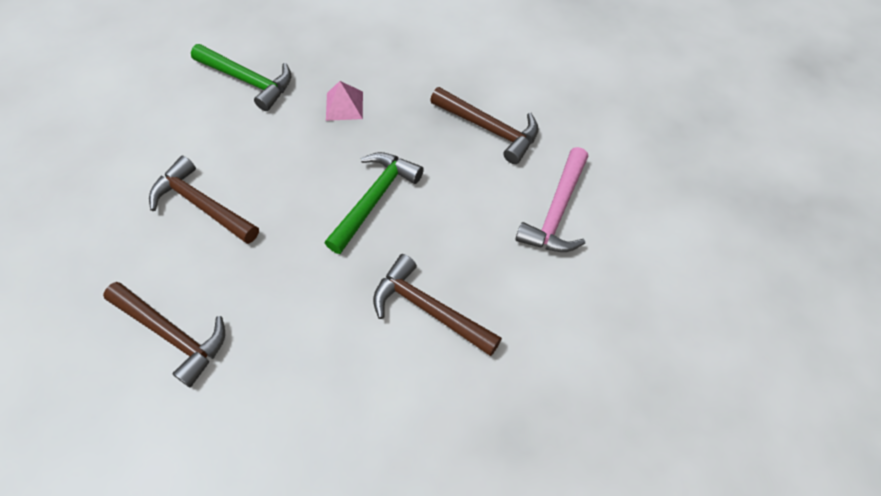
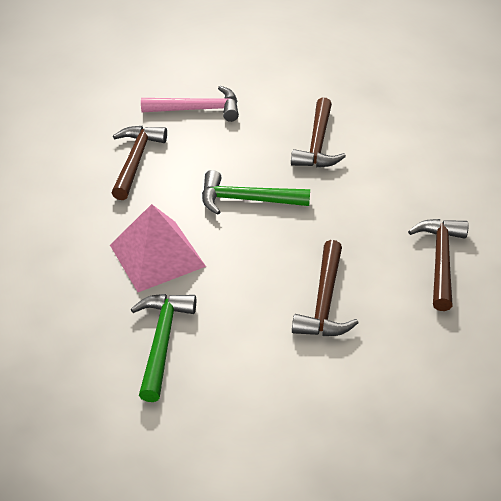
camera: 115 degrees left, 15 degrees down
(344, 105) = (157, 255): pink pyramid -> pink pyramid, size x1.94

